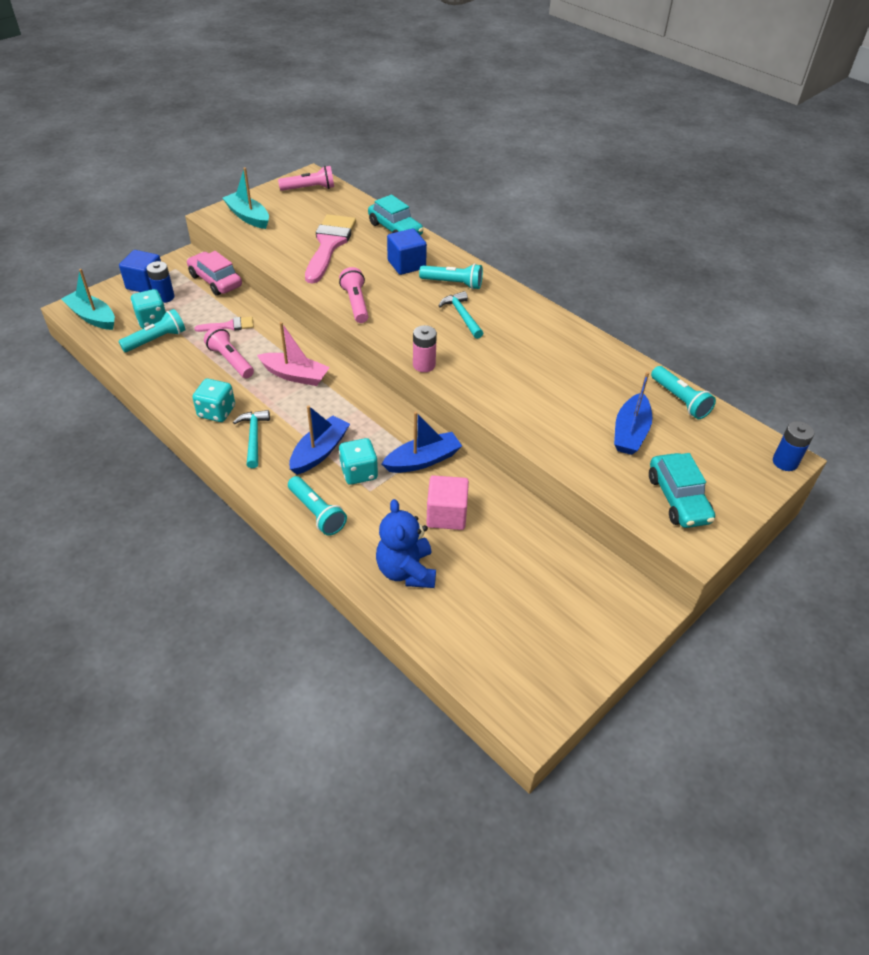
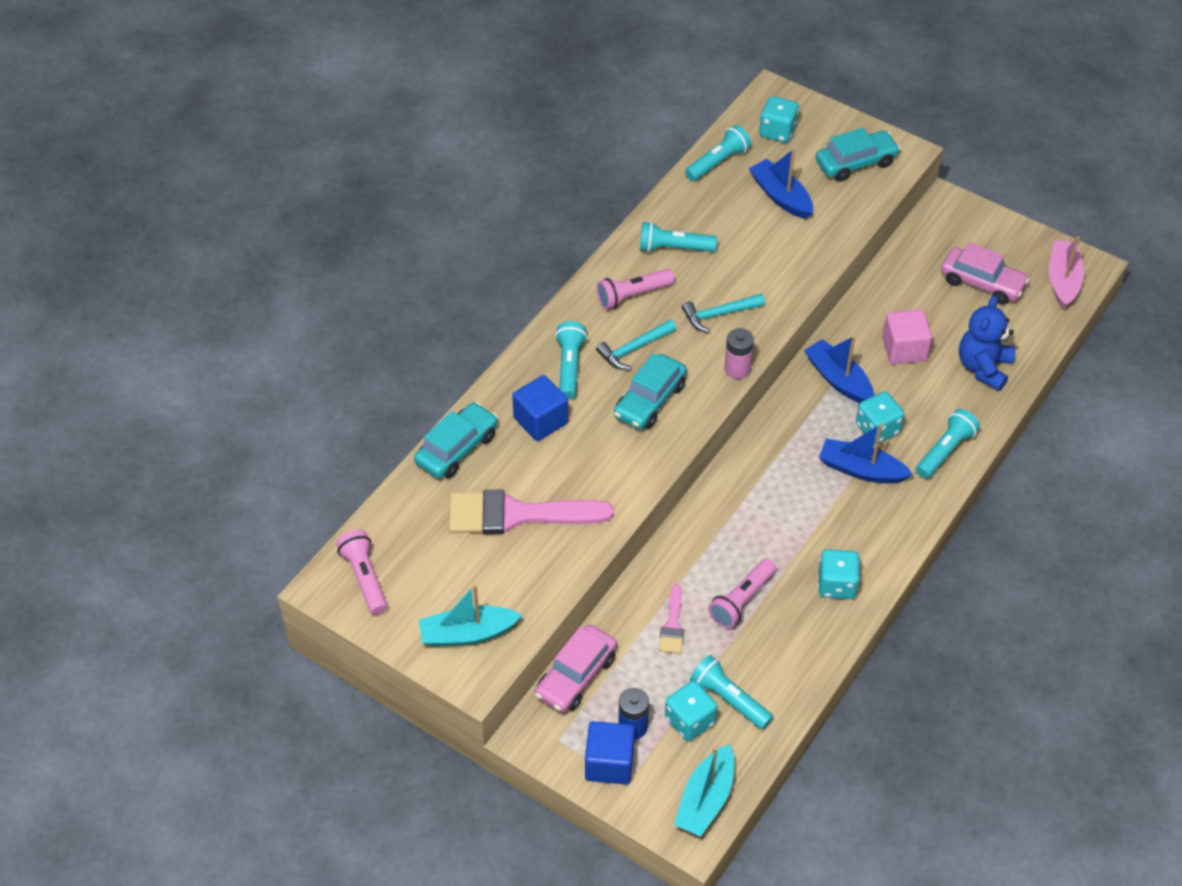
camera: 100 degrees left, 5 degrees up
(229, 326) = (672, 625): pink brush -> pink brush turned 150 degrees counterclockwise
(248, 217) = (467, 634): turquoise boat -> turquoise boat turned 45 degrees clockwise
(254, 437) = (863, 535): turquoise hammer -> turquoise hammer (719, 314)
(295, 375) = (745, 525): pink boat -> pink boat (1062, 280)
(356, 303) = (642, 455): pink flashlight -> pink flashlight (632, 295)
(406, 571) = (983, 368): blue teddy bear -> blue teddy bear turned 135 degrees clockwise
(407, 315) = (650, 400): none -> turquoise car
(522, 604) = (982, 283): none -> pink car
(570, 354) = (673, 248): none -> turquoise flashlight
(630, 432) = (781, 196): blue boat -> blue boat turned 135 degrees counterclockwise
(726, 449) = (777, 131): none -> turquoise dice
(785, 462) = (778, 94): blue battery -> none

